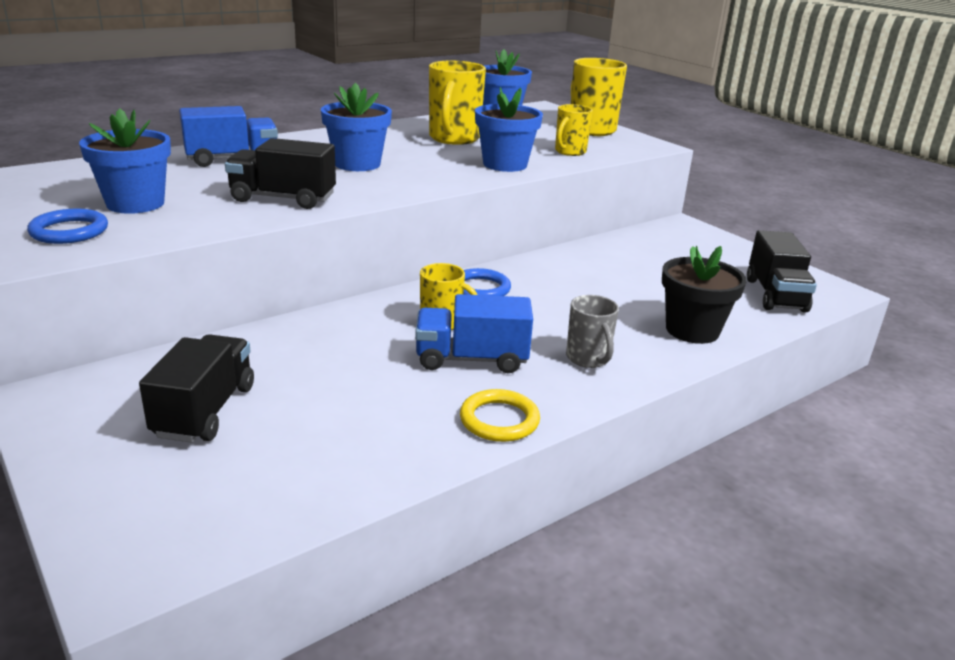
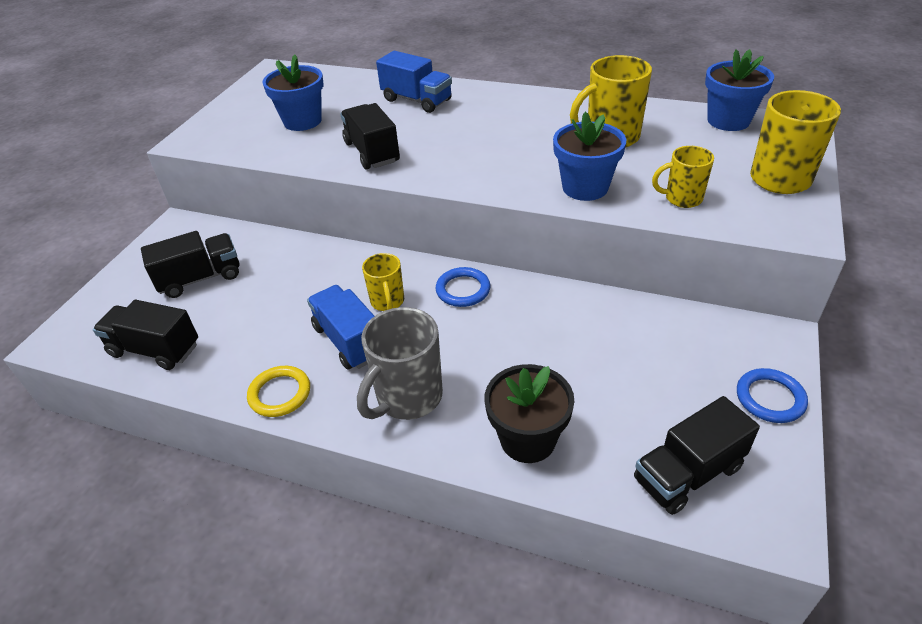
camera: 60 degrees right, 15 degrees up
(69, 231) = (243, 130): blue ring -> blue ring (770, 398)
(296, 483) = (155, 350): none -> black truck
(357, 164) = (479, 137): blue flower pot -> none
(588, 359) = (408, 398): grey mug -> grey mug, size x1.66

